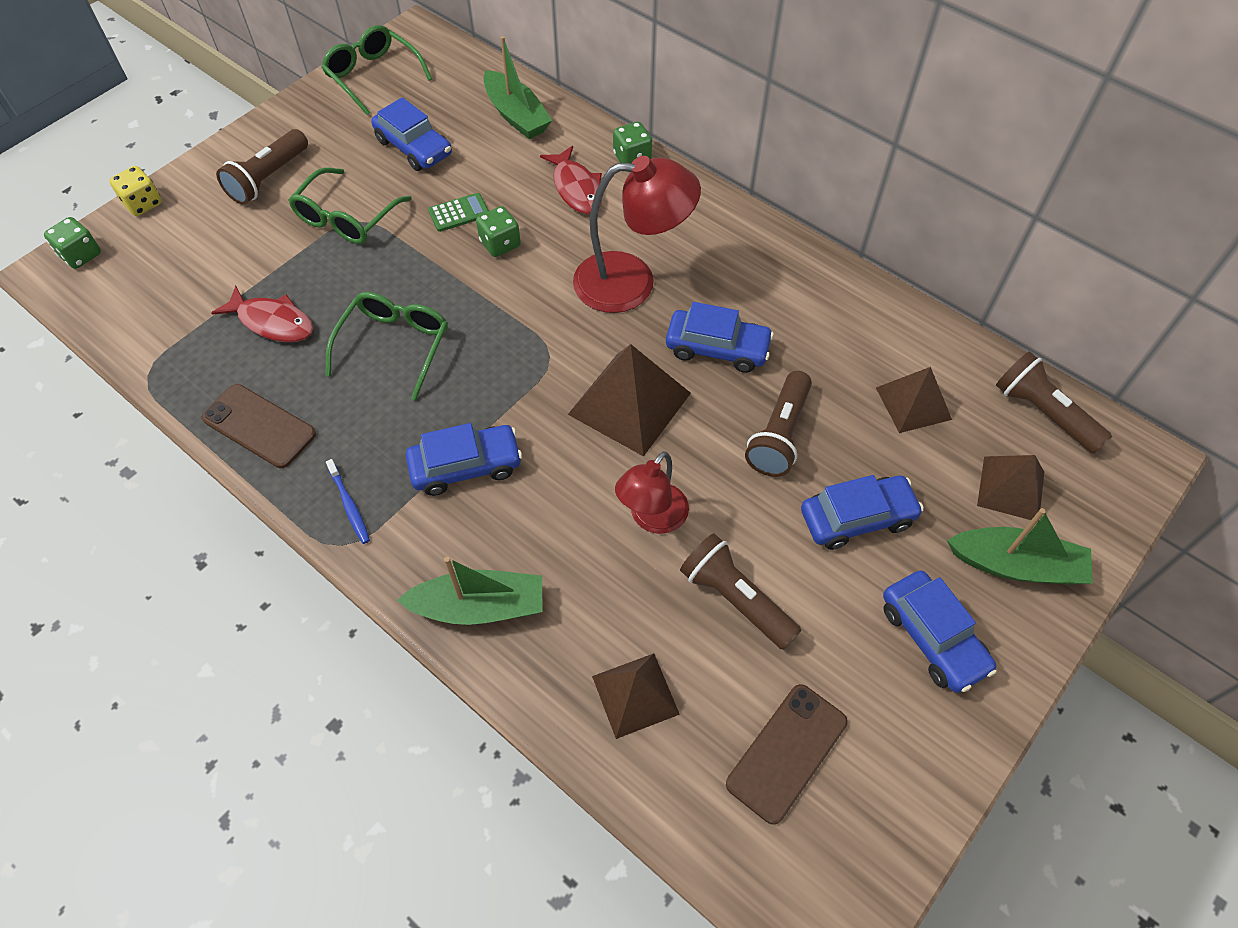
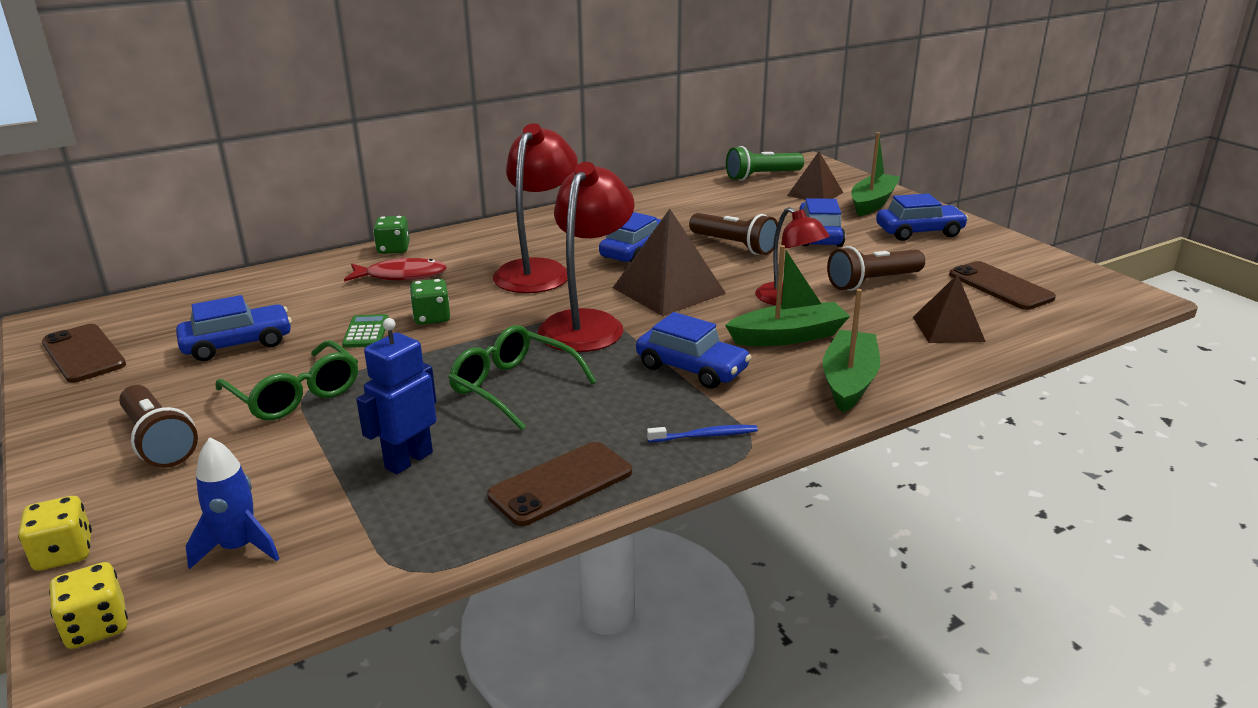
camera: 70 degrees left, 30 degrees down
(81, 255) = (97, 627): green dice -> yellow dice
(158, 279) = (239, 547): none -> blue rocket
(272, 322) = (408, 460): red fish -> blue robot
(373, 76) = (83, 354): green glasses -> brown phone
(466, 466) = (692, 368): blue car -> blue car turned 120 degrees clockwise
(516, 115) = (267, 288): green boat -> green boat (788, 336)
(529, 359) = (587, 323): none -> red lamp
(913, 403) = (732, 205): brown pyramid -> none
(1043, 413) = (761, 176): brown flashlight -> green flashlight

